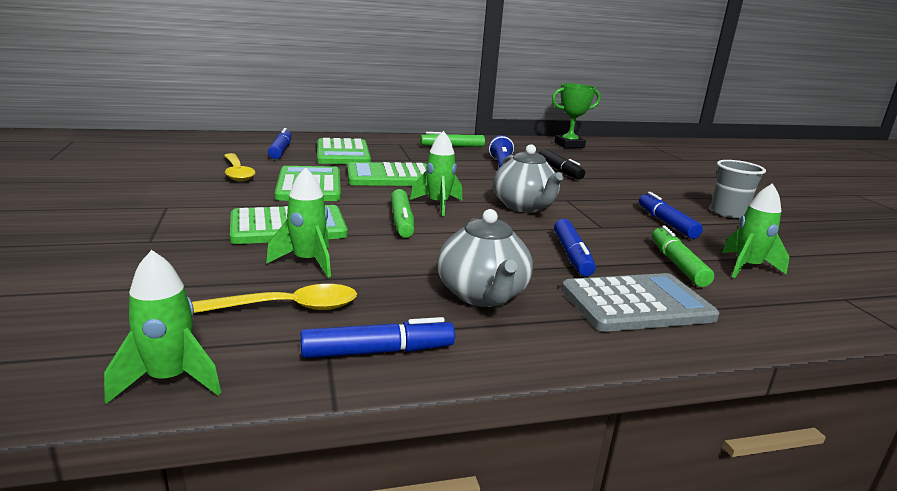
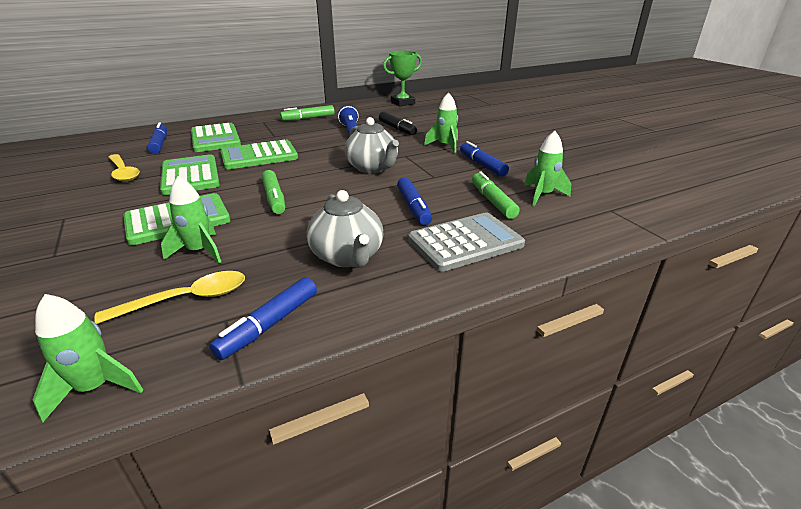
camera: 10 degrees left, 10 degrees up
(377, 351) = (269, 324): blue marker -> blue marker turned 150 degrees clockwise
(438, 205) = (303, 177): green rocket -> green rocket (445, 146)
(728, 213) = (526, 148): grey cup -> none

